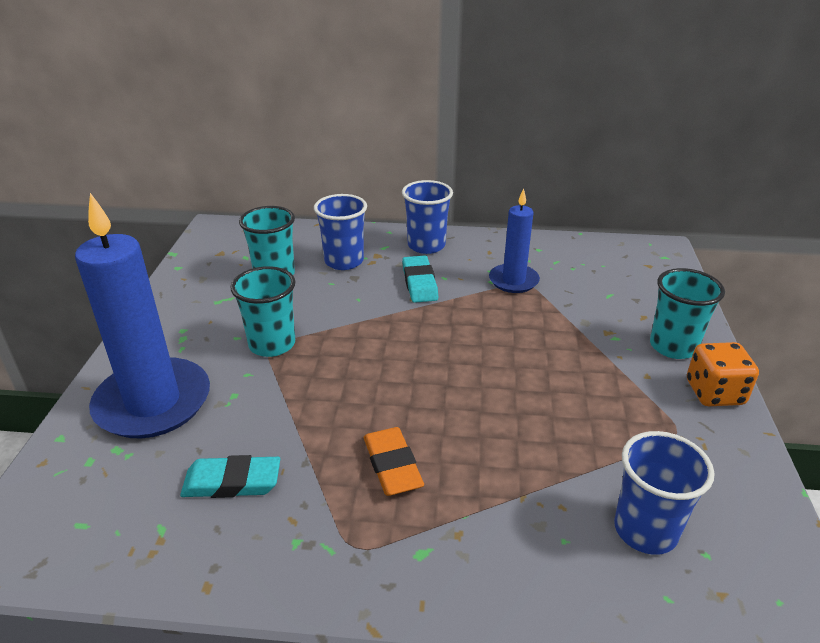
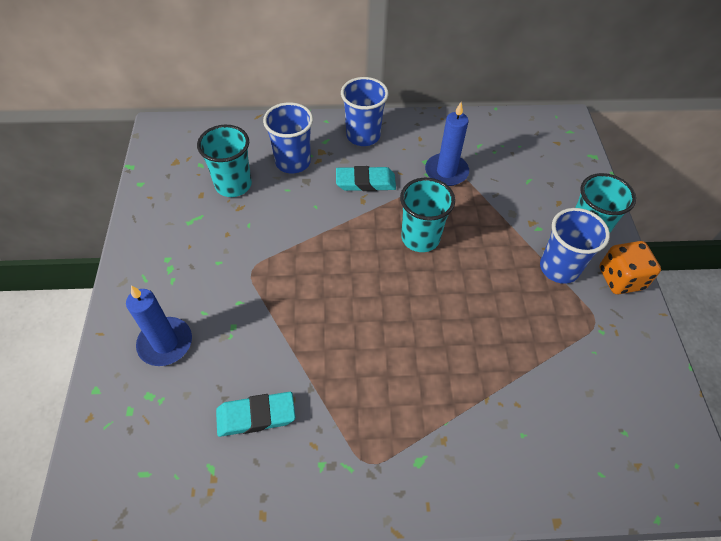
camera: 10 degrees left, 20 degrees up
(153, 402) = (165, 343): blue candle -> blue candle, size x0.55
(272, 344) = (252, 267): turquoise cup -> turquoise cup (420, 238)
(392, 465) = (381, 382): orange eraser -> none
(419, 283) = (365, 182): turquoise eraser -> turquoise eraser turned 75 degrees counterclockwise
(645, 530) = (580, 417): blue cup -> blue cup (559, 268)

